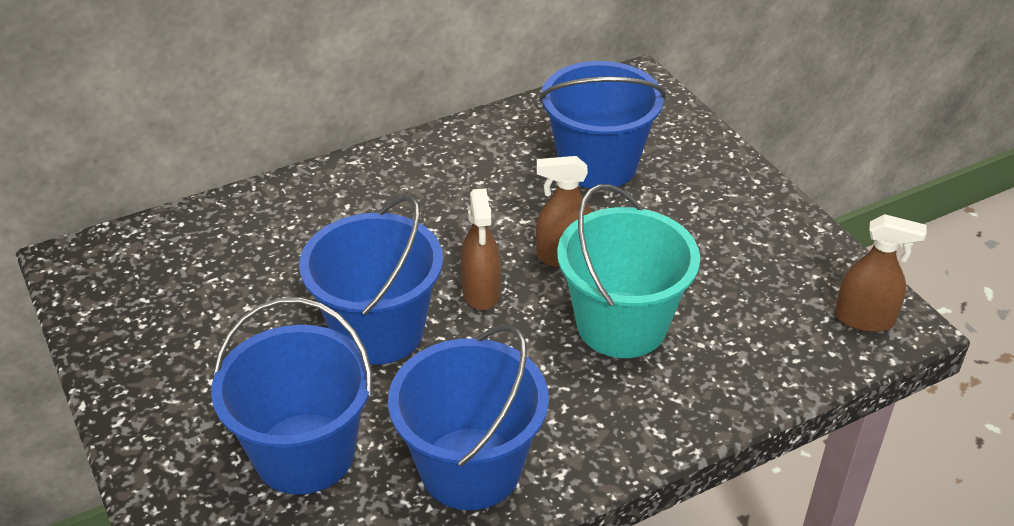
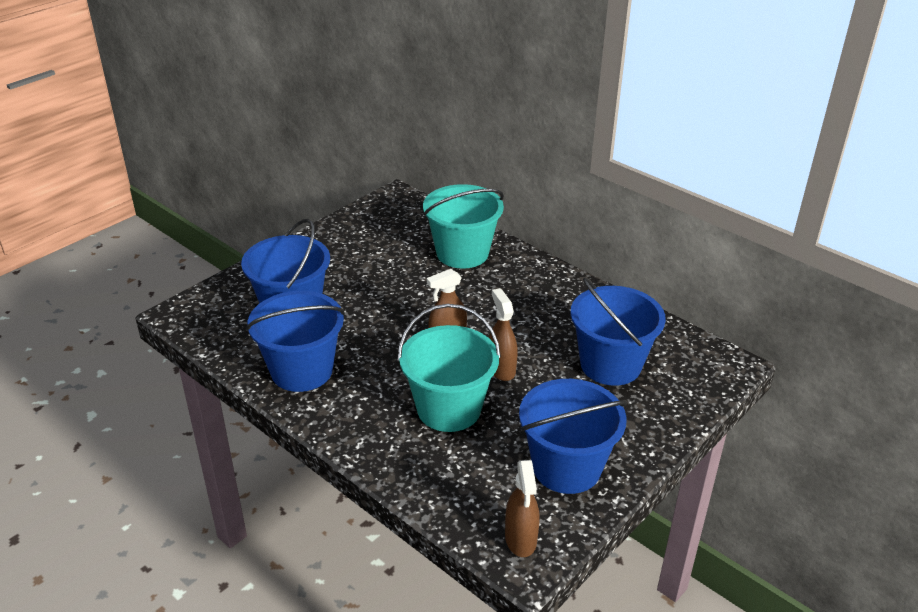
camera: 70 degrees right, 5 degrees down
(285, 227) = (462, 253): none -> turquoise bucket
(378, 331) = (394, 310): blue bucket -> blue bucket (566, 467)

